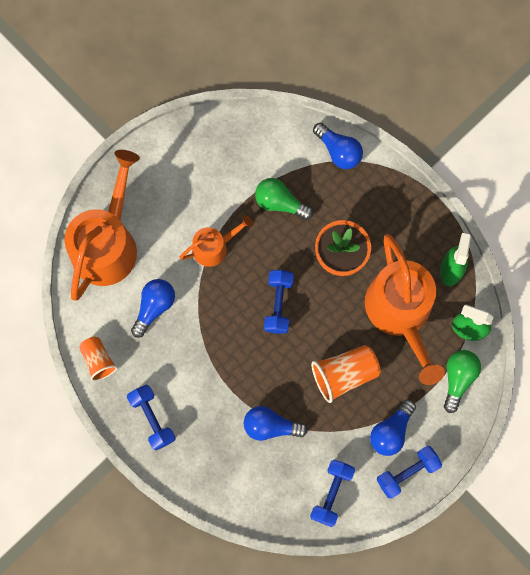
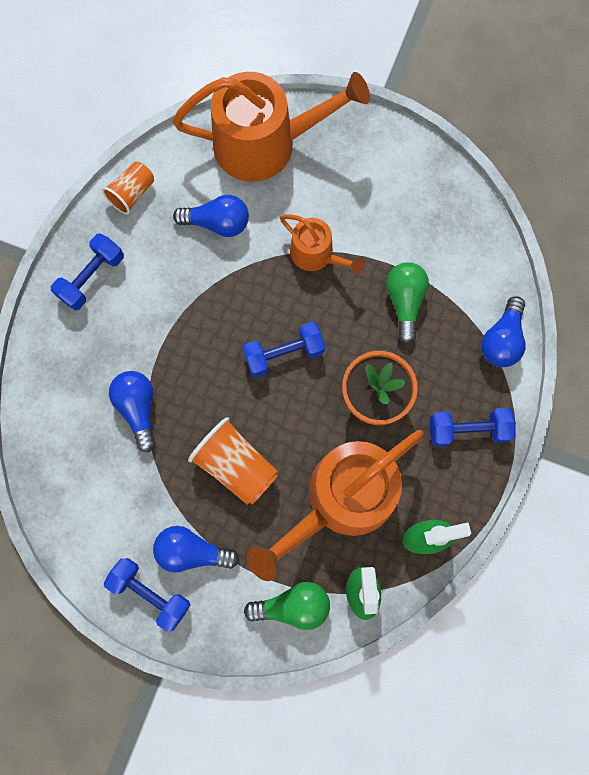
camera: 65 degrees right, 0 degrees up
(331, 493) = (89, 513): blue dumbbell -> blue dumbbell (467, 430)

